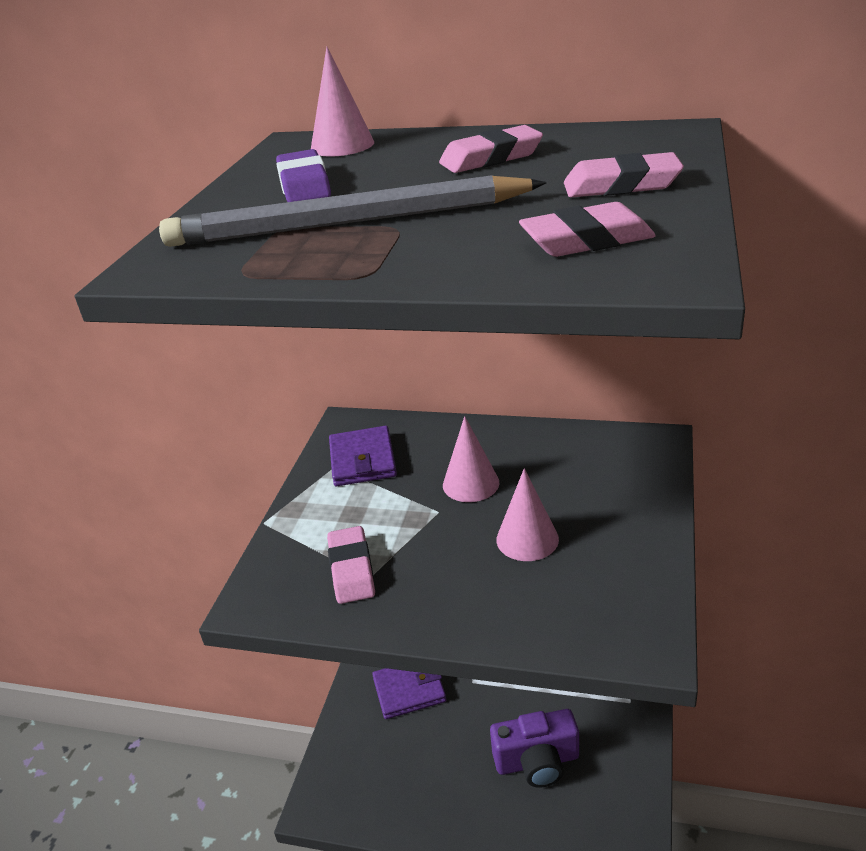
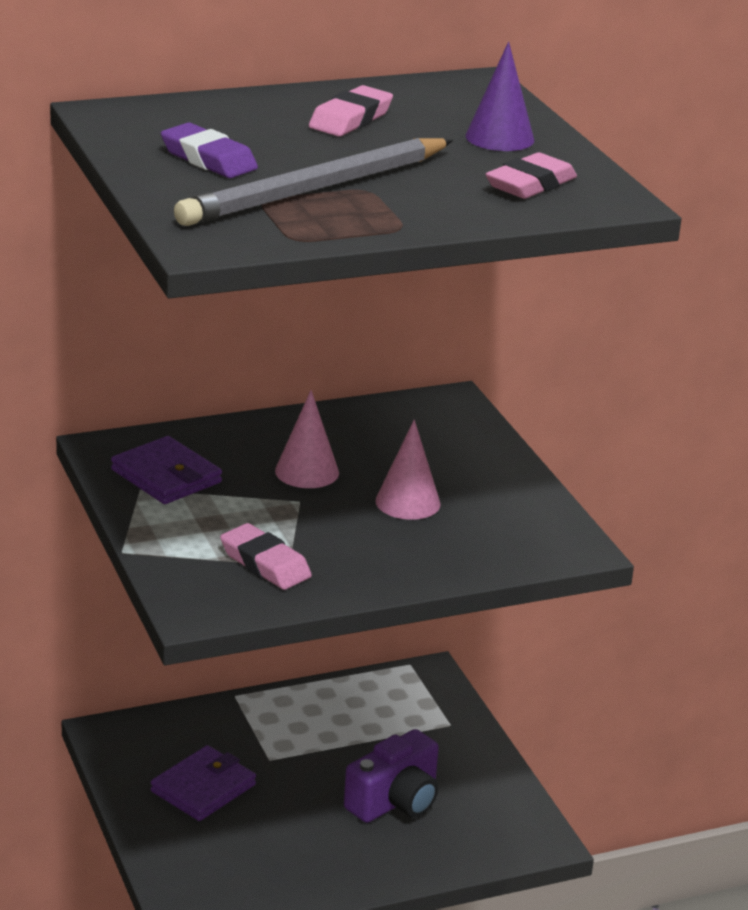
camera: 40 degrees left, 5 degrees down
(342, 145) = (172, 115): pink cone -> none
(621, 185) = (499, 138): pink eraser -> purple cone

